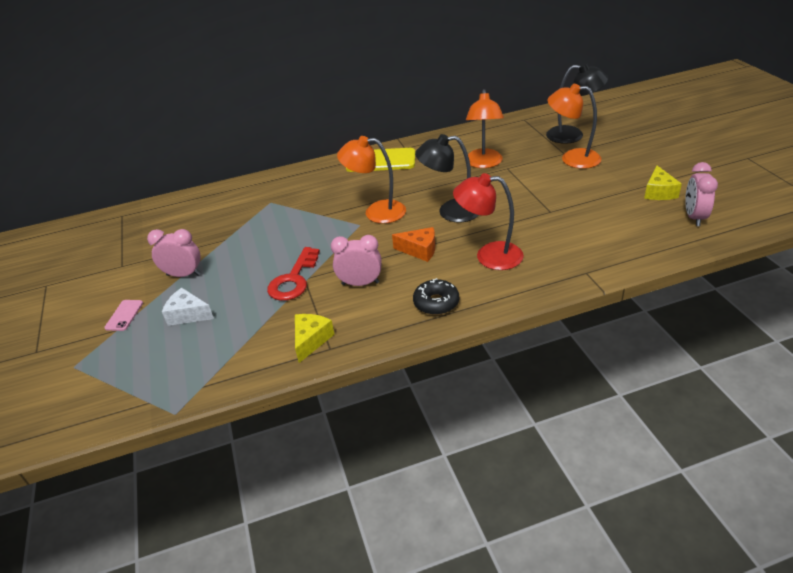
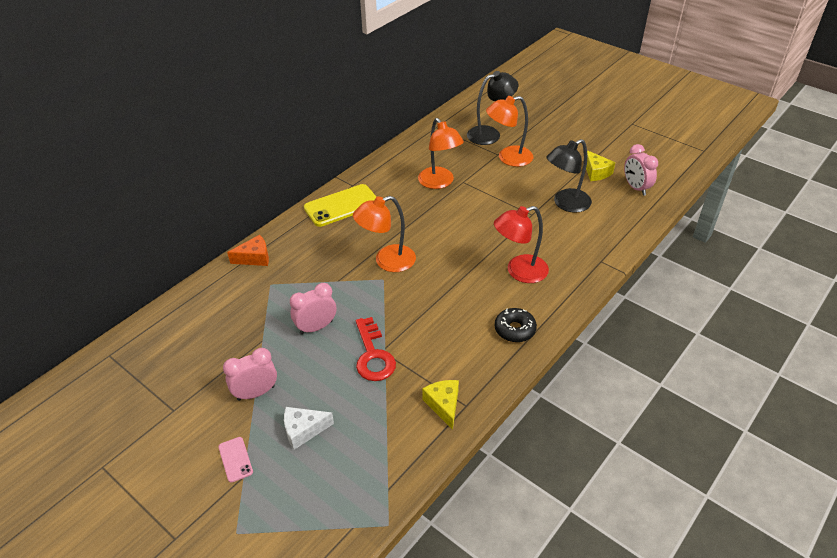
camera: 35 degrees left, 5 degrees up
(360, 283) = (437, 336): pink clock -> pink clock (316, 327)
(419, 250) = (459, 286): orange cheese -> orange cheese (254, 258)
(450, 211) = (452, 240): black lamp -> black lamp (565, 204)

